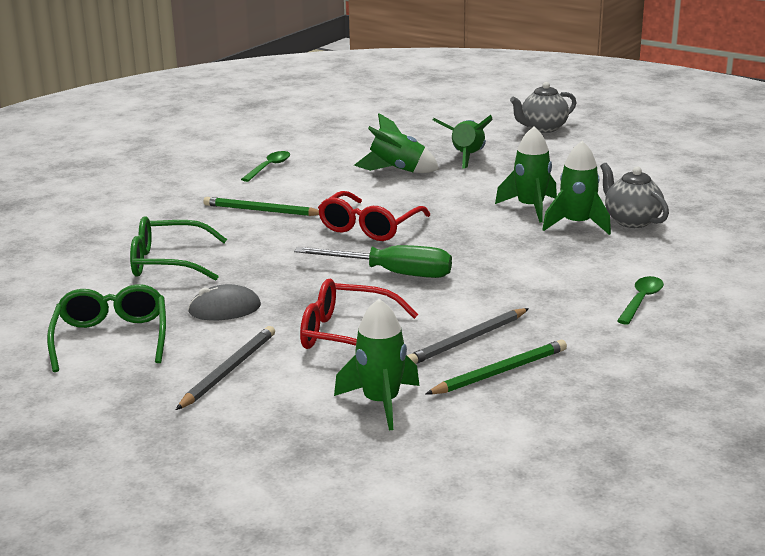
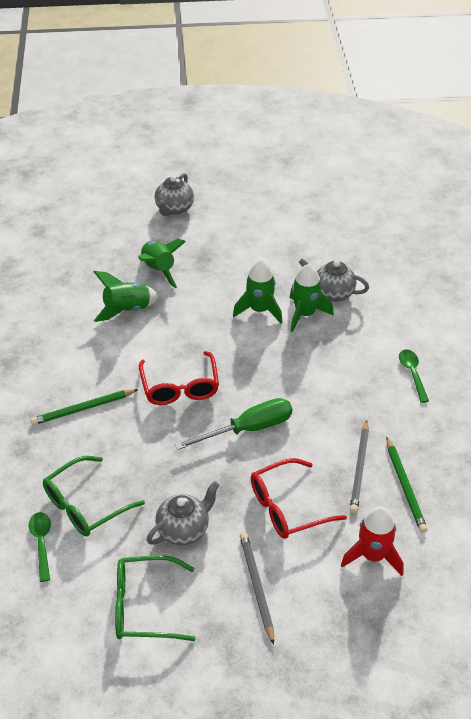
camera: 40 degrees left, 20 degrees up
(111, 338) = (144, 606): green glasses -> green glasses turned 45 degrees counterclockwise
(224, 309) = (184, 530): grey mouse -> grey teapot
(269, 167) = (27, 353): green spoon -> green spoon (41, 543)
(381, 402) = (373, 556): green rocket -> red rocket
(500, 372) = (405, 486): green pencil -> green pencil turned 150 degrees clockwise

